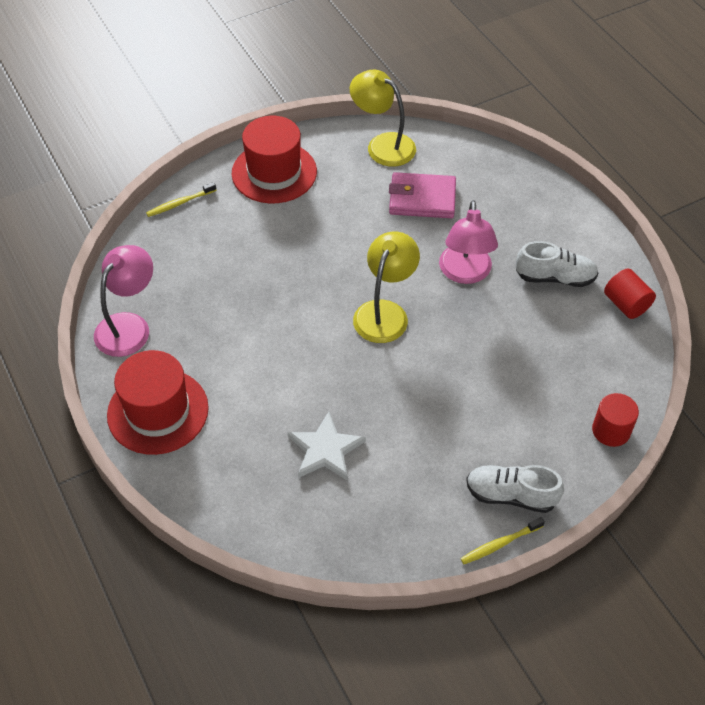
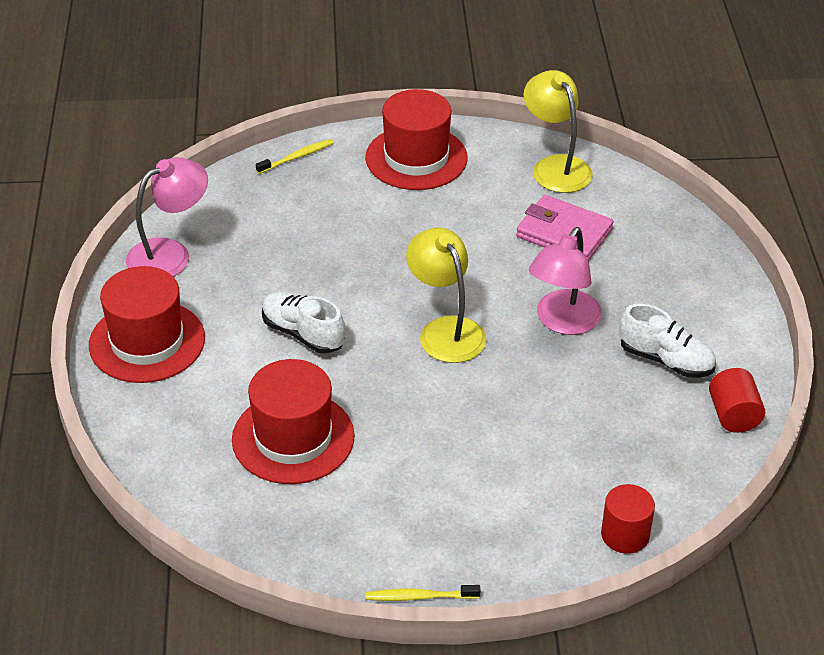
camera: 25 degrees right, 10 degrees down
(180, 203) = (297, 157): yellow toothbrush -> yellow toothbrush turned 150 degrees clockwise
(325, 449) = (293, 438): white star -> red hat
(385, 312) = (446, 330): yellow lamp -> yellow lamp turned 75 degrees counterclockwise
(511, 495) = (464, 555): white shoe -> white shoe (303, 334)

